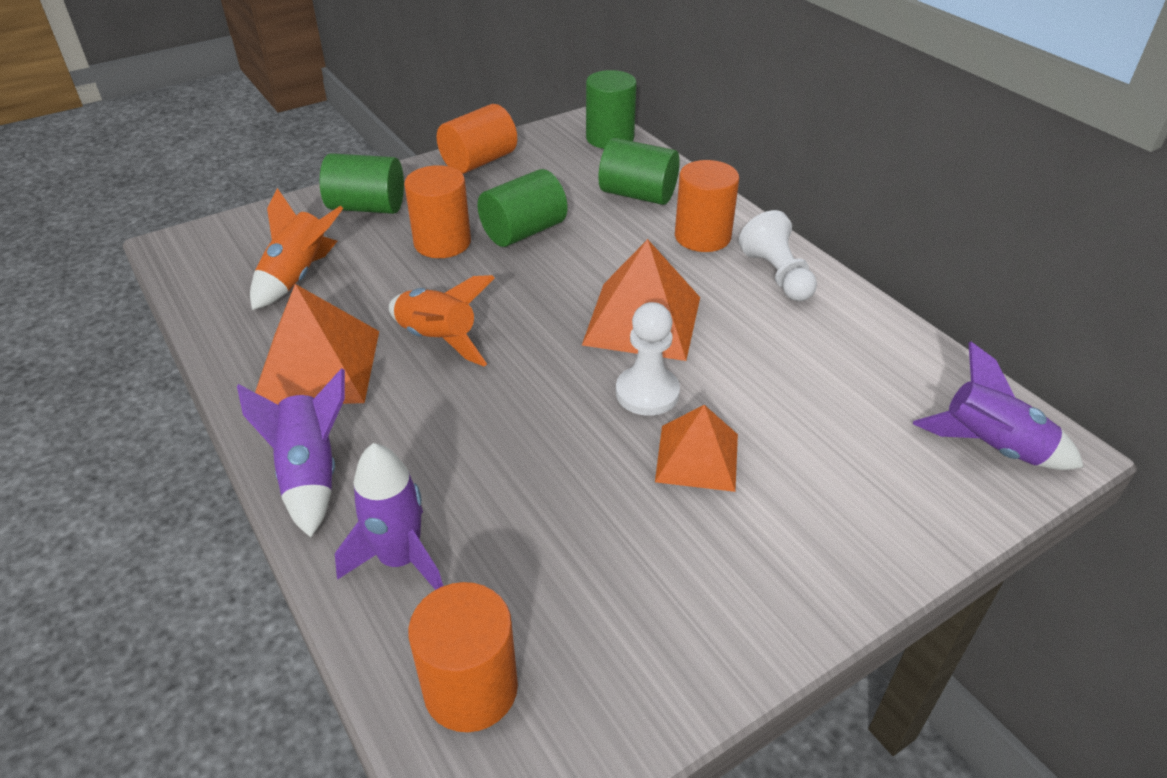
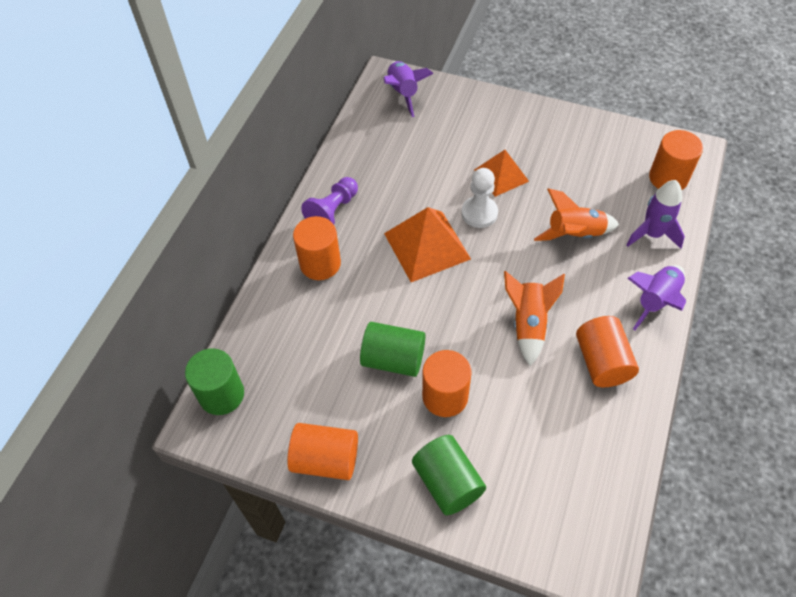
camera: 125 degrees left, 15 degrees up
(299, 276) = (551, 449): orange rocket -> orange rocket (574, 234)
(317, 367) = (602, 362): orange pyramid -> orange cylinder
(638, 195) = (295, 325): green cylinder -> none
(777, 275) = (333, 211): white pawn -> purple pawn

